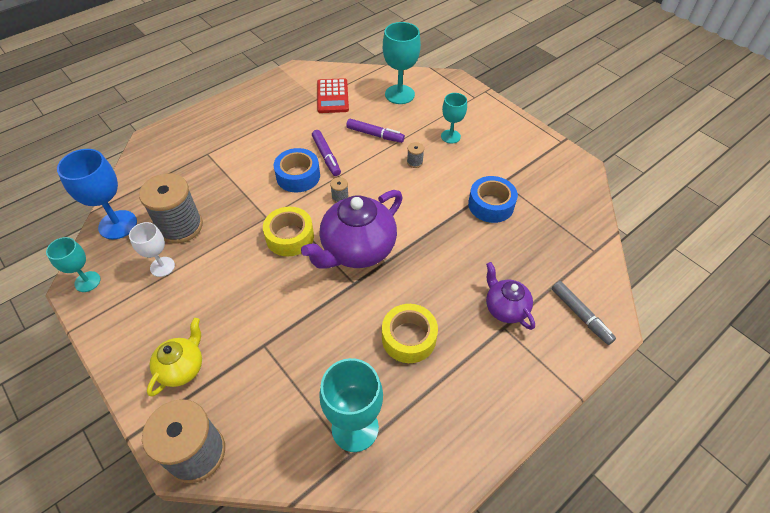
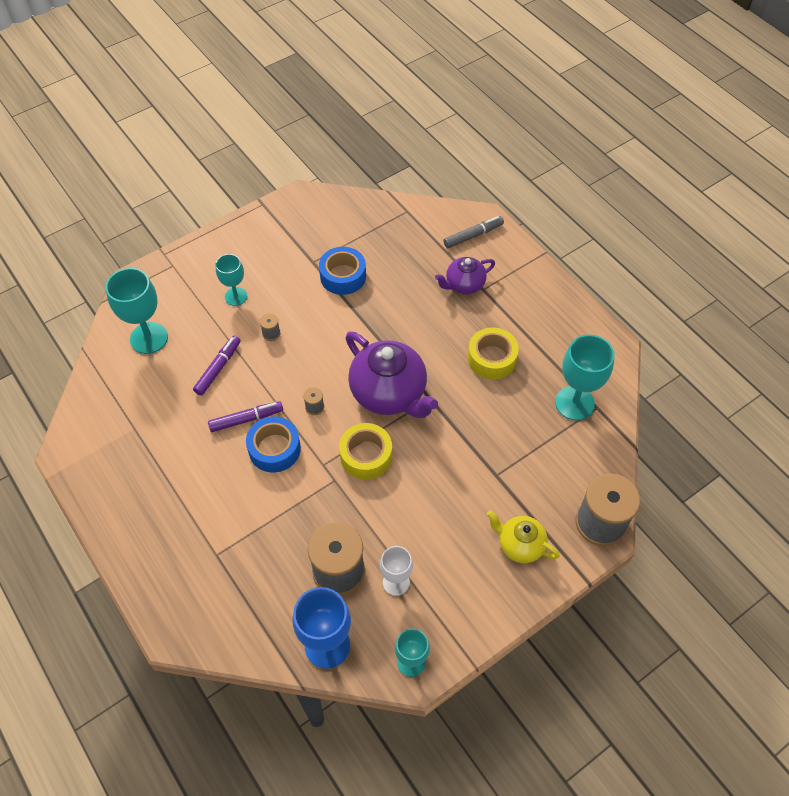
camera: 85 degrees left, 5 degrees up
(332, 96) = (134, 411): red calculator -> none

